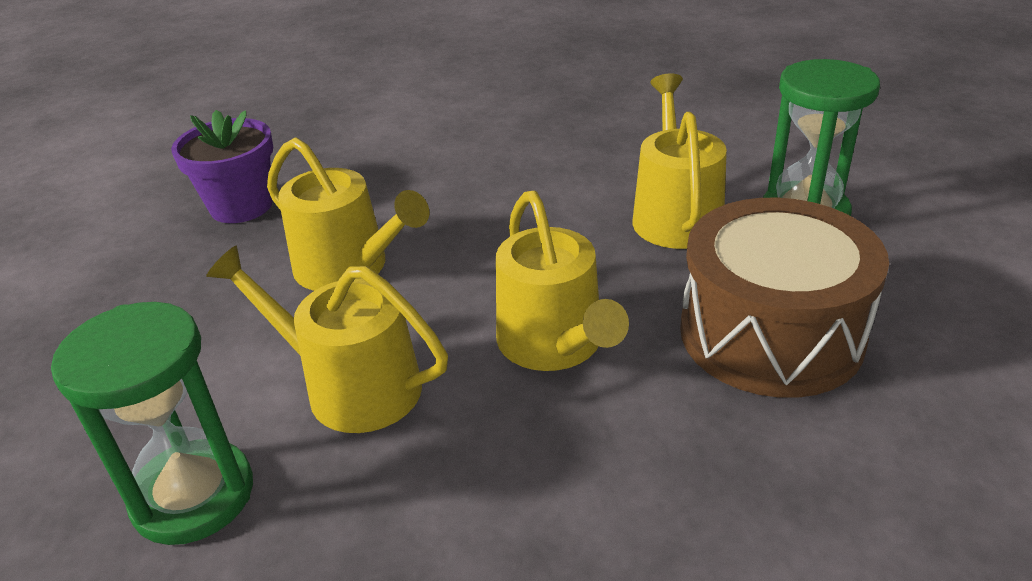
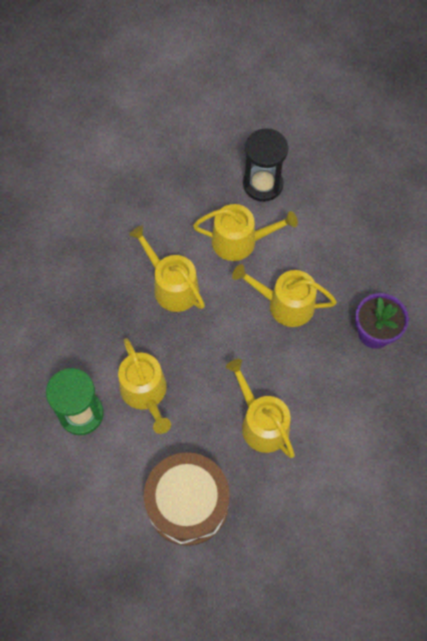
camera: 155 degrees right, 30 degrees up
(193, 496) = (262, 184): green hourglass -> black hourglass
(499, 156) = (261, 423): none -> yellow watering can
(770, 334) = (87, 319): brown drum -> brown drum (187, 503)

